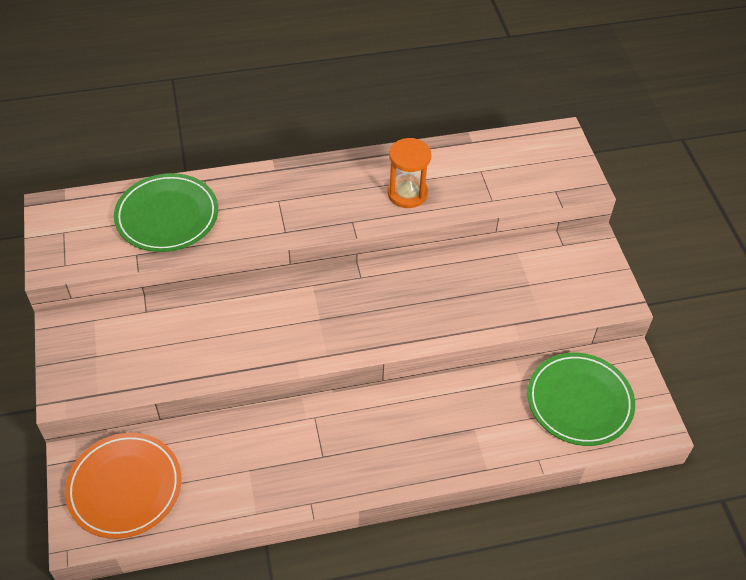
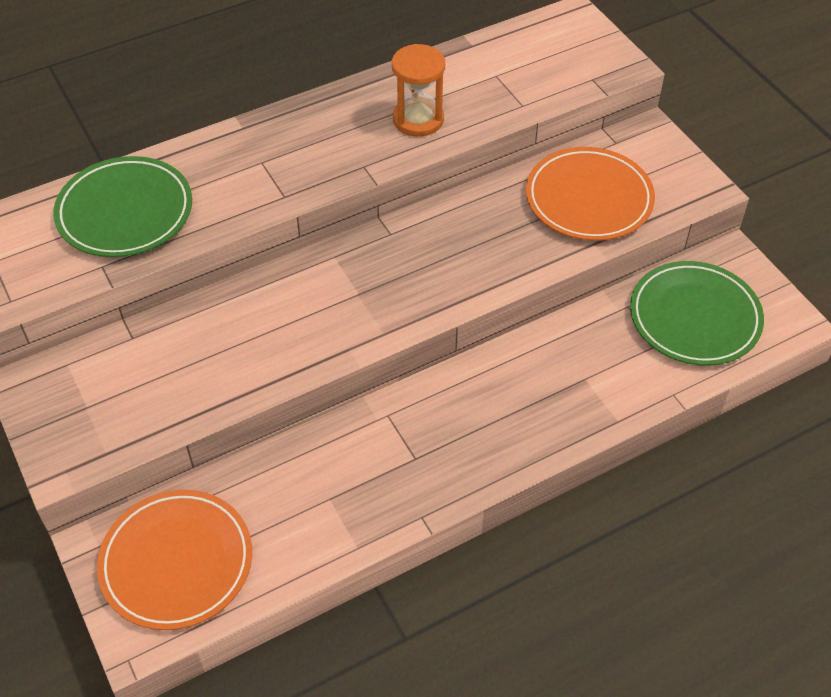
camera: 15 degrees left, 0 degrees up
(523, 286) = (589, 199): none -> orange plate

